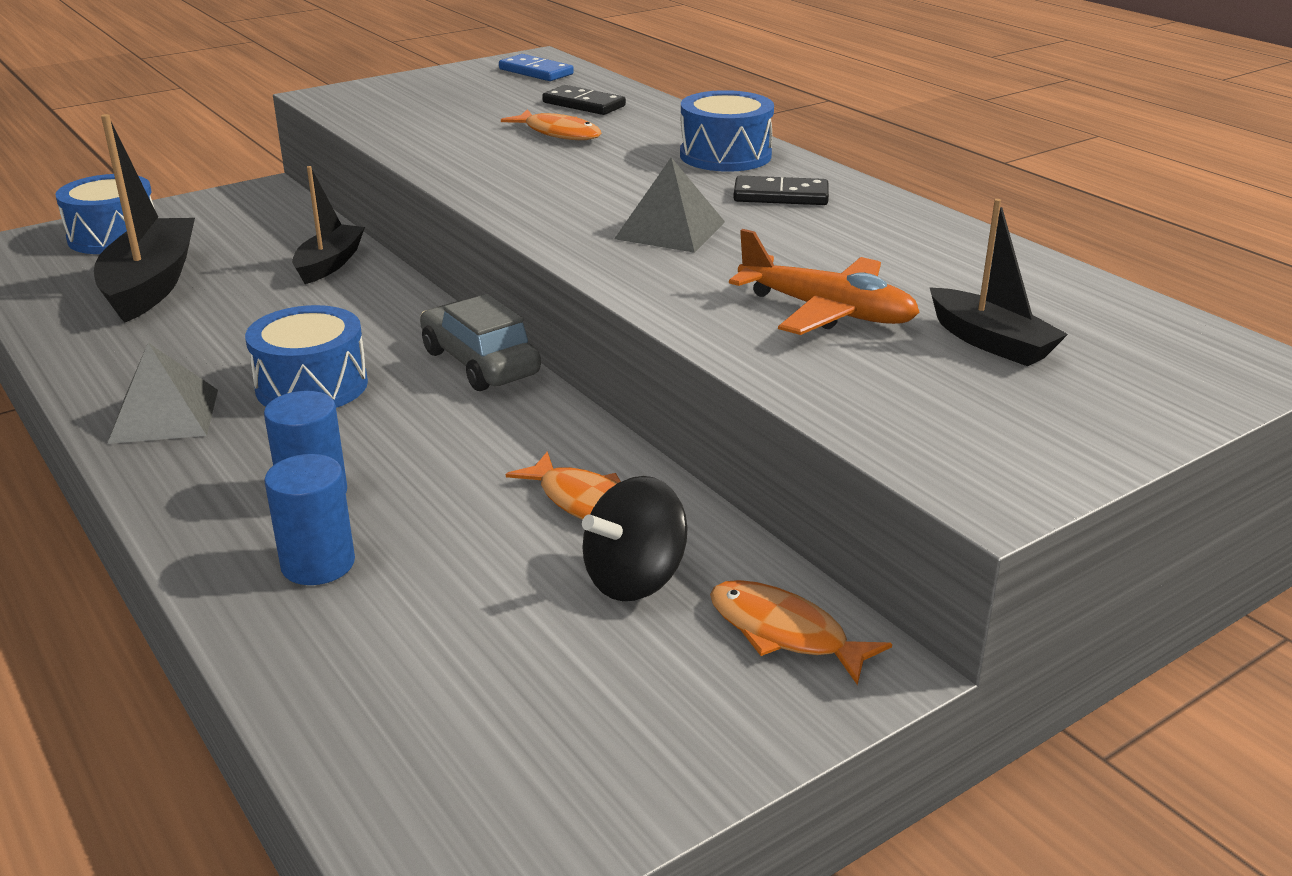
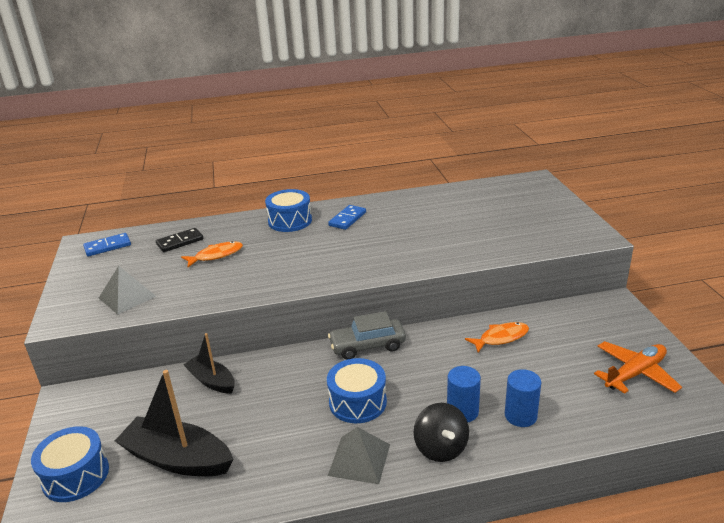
camera: 65 degrees left, 0 degrees up
(635, 579) = (555, 337): black spinning top -> black spinning top (440, 448)
(670, 230) = (364, 249): grey pyramid -> grey pyramid (127, 297)
(780, 196) = (347, 219): black domino -> blue domino
(784, 633) = (594, 313): orange fish -> none
(826, 311) = (463, 234): orange plane -> orange plane (635, 373)
(990, 342) = (502, 212): black boat -> none

